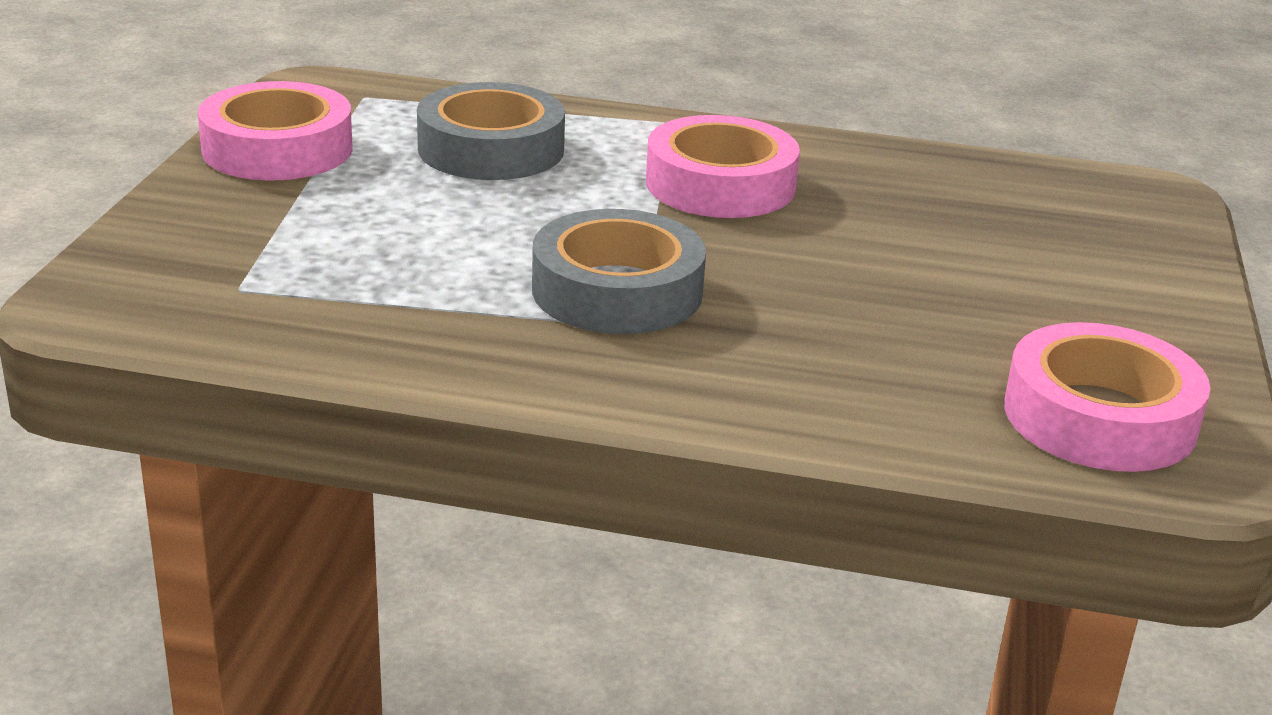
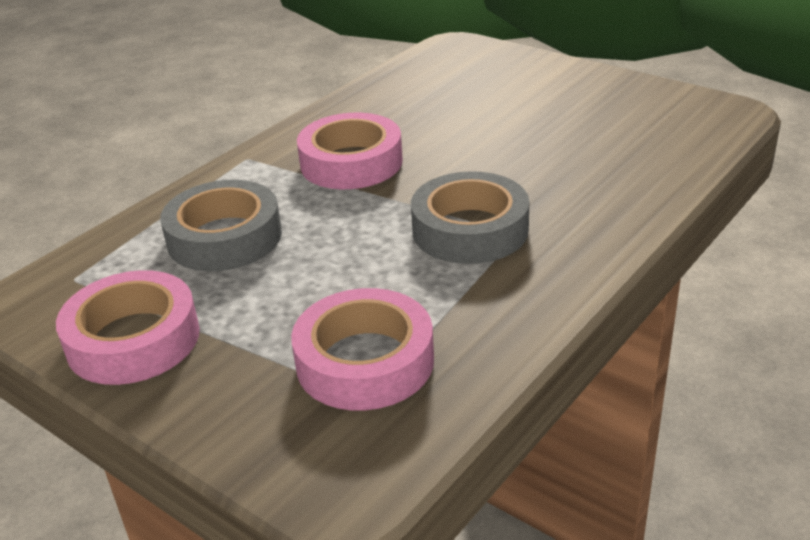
camera: 60 degrees left, 5 degrees up
(1099, 417) = (676, 121): pink tape -> pink tape (365, 361)

